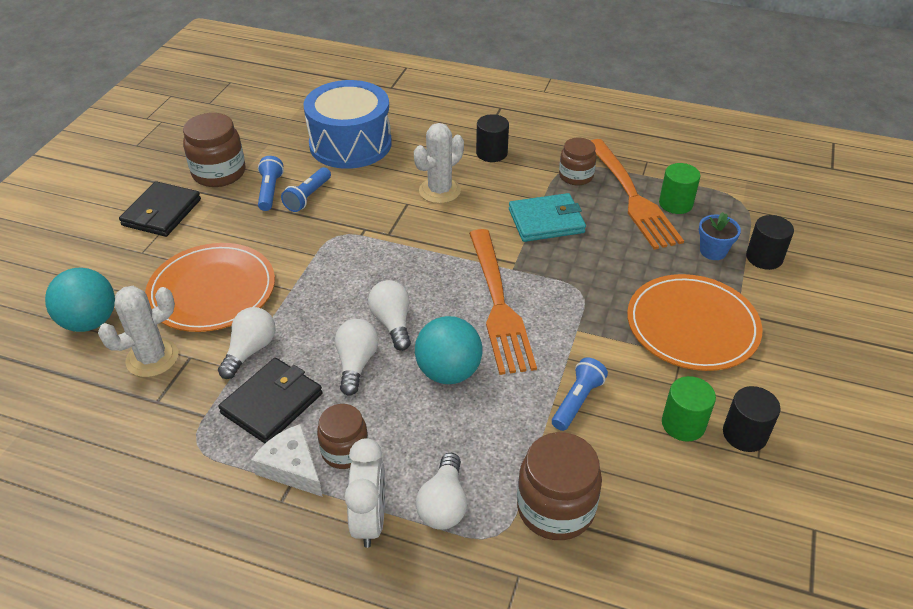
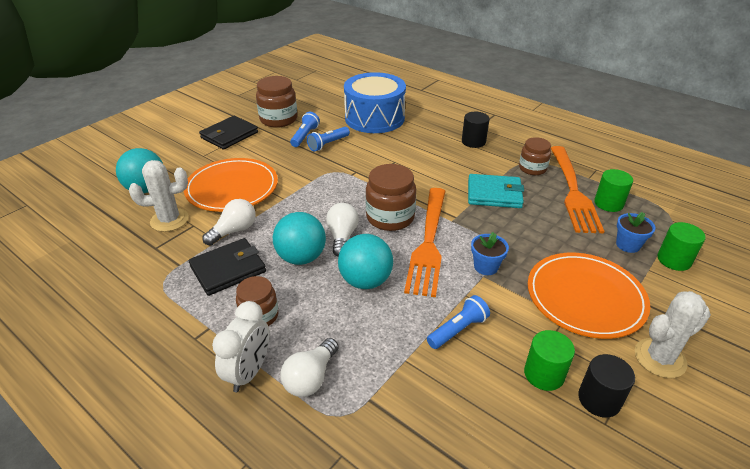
camera: 20 degrees right, 5 degrees down
(292, 467) = (216, 317): white cheese -> none
(356, 363) = (301, 257): white light bulb -> turquoise ball
(440, 191) = (422, 158): white cactus -> white cactus (660, 358)
(555, 508) = (399, 409): brown jar -> brown jar (390, 217)
(575, 317) = (486, 267): none -> blue flower pot
(764, 258) = (674, 260): black cylinder -> green cylinder

